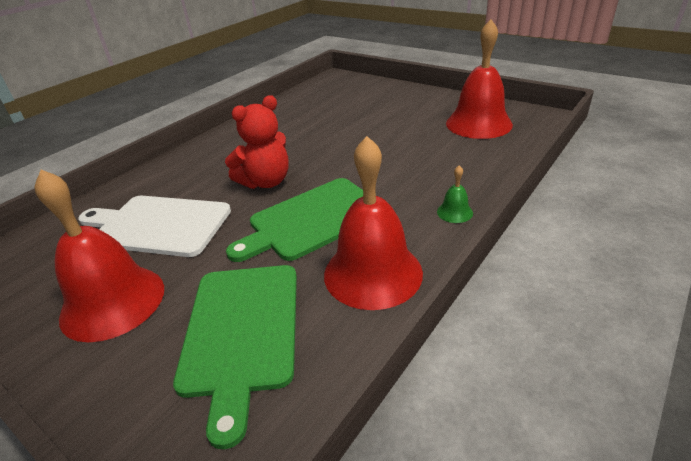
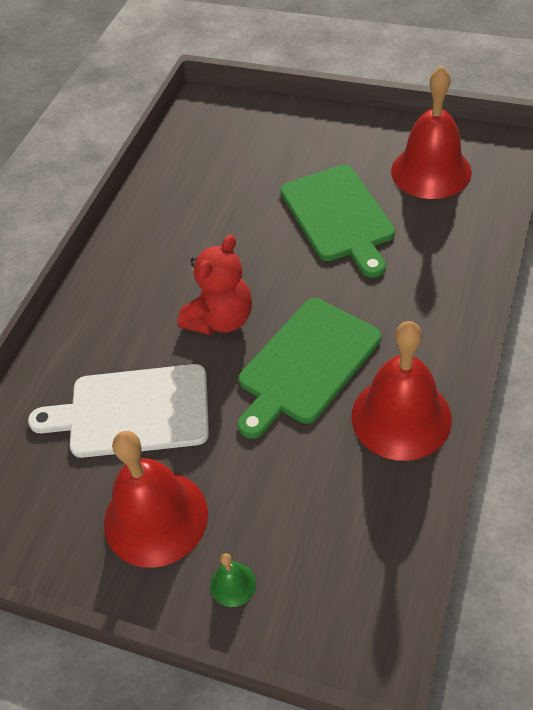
camera: 15 degrees left, 15 degrees up
(242, 332) = (309, 513): green cutting board -> green cutting board (339, 216)
(454, 212) = (451, 320): green bell -> green bell (233, 584)

